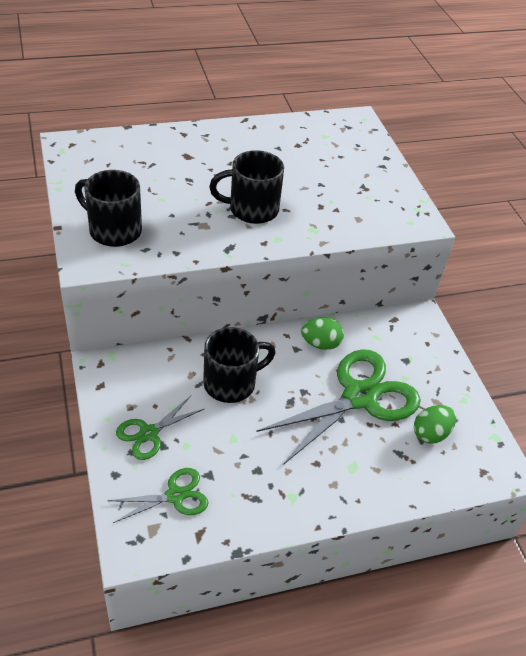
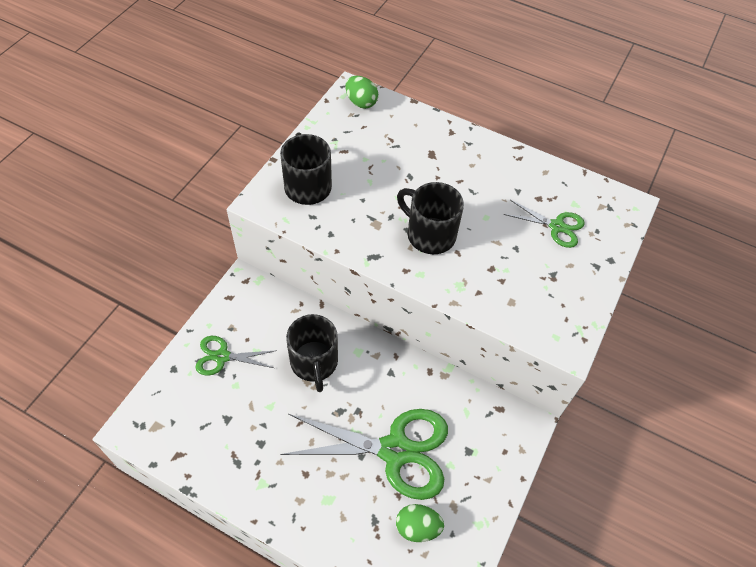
camera: 45 degrees right, 10 degrees up
(175, 496) = (191, 415): green scissors -> green scissors (557, 226)
(231, 383) = (314, 363): black mug -> black mug turned 60 degrees clockwise
(320, 344) = (414, 383): green egg -> green egg (361, 102)

